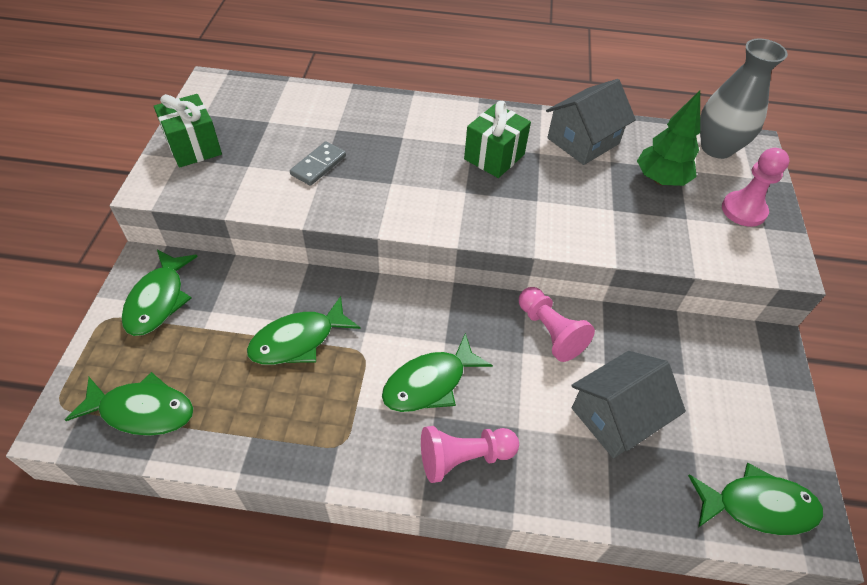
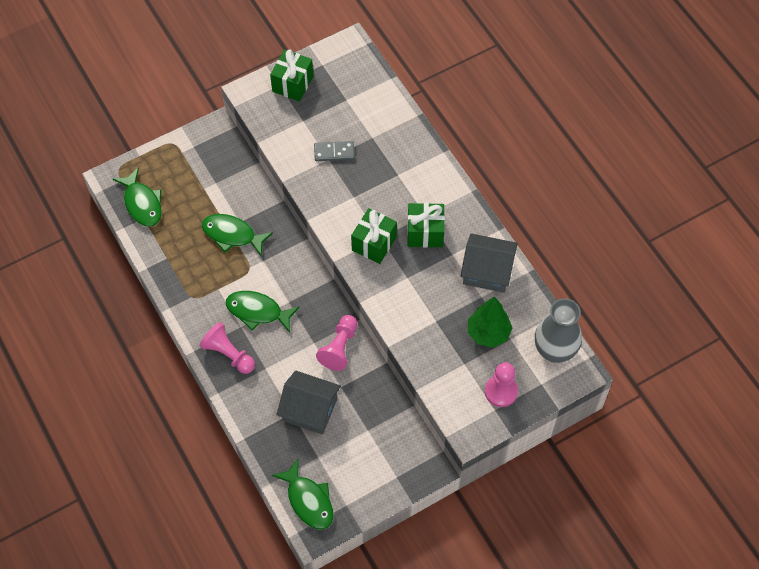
camera: 55 degrees right, 10 degrees up
(158, 300) = (202, 154): green fish -> none
(468, 201) = (374, 243): none -> green gift

